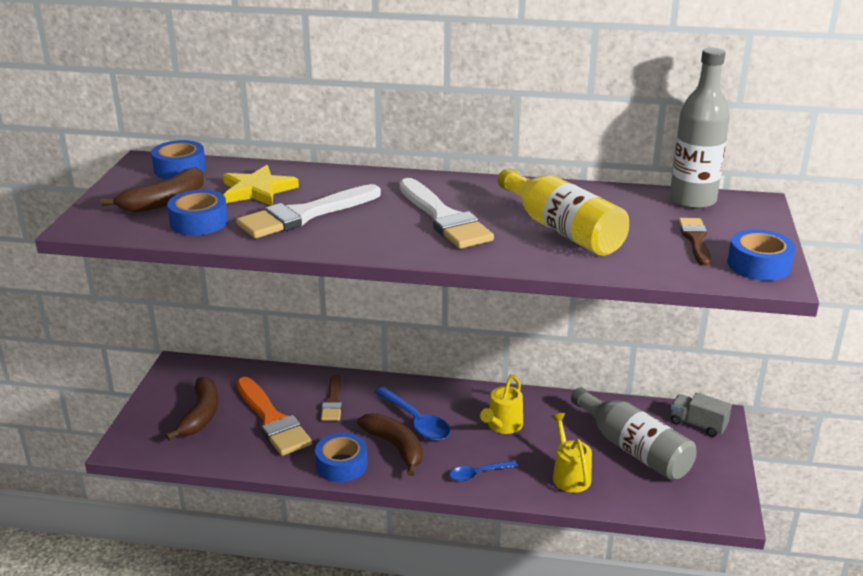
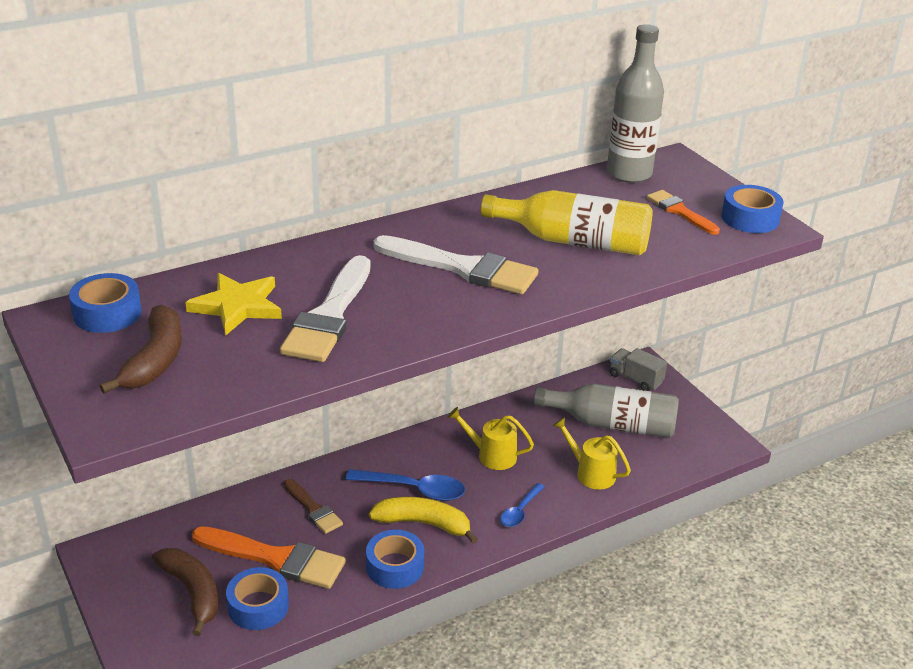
camera: 40 degrees left, 5 degrees up
(199, 222) = (233, 368): blue tape -> blue tape (258, 606)
(395, 447) = (423, 524): brown banana -> yellow banana
(503, 426) = (491, 455): yellow watering can -> yellow watering can turned 120 degrees clockwise
(695, 240) = (680, 212): brown brush -> orange brush
(698, 424) = (635, 379): grey truck -> grey truck turned 45 degrees clockwise

